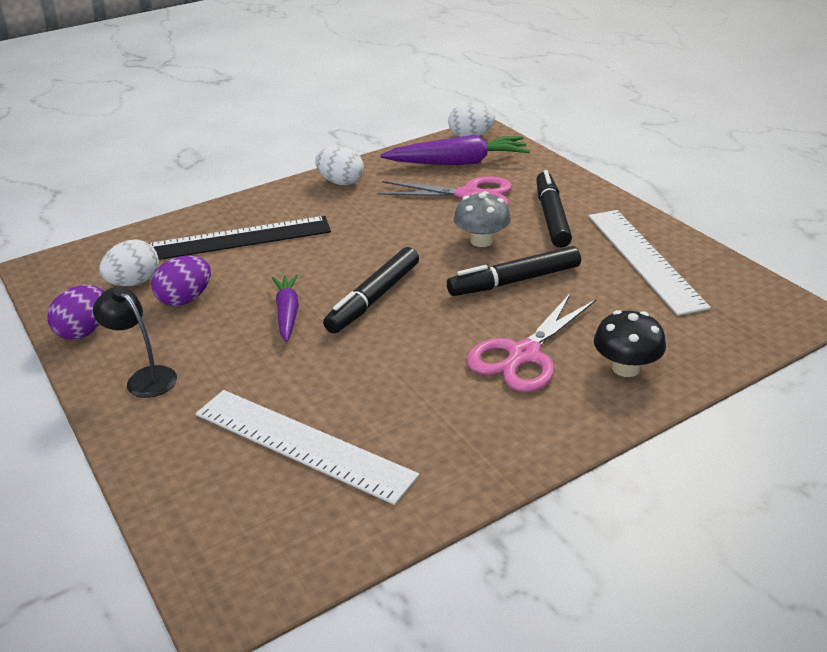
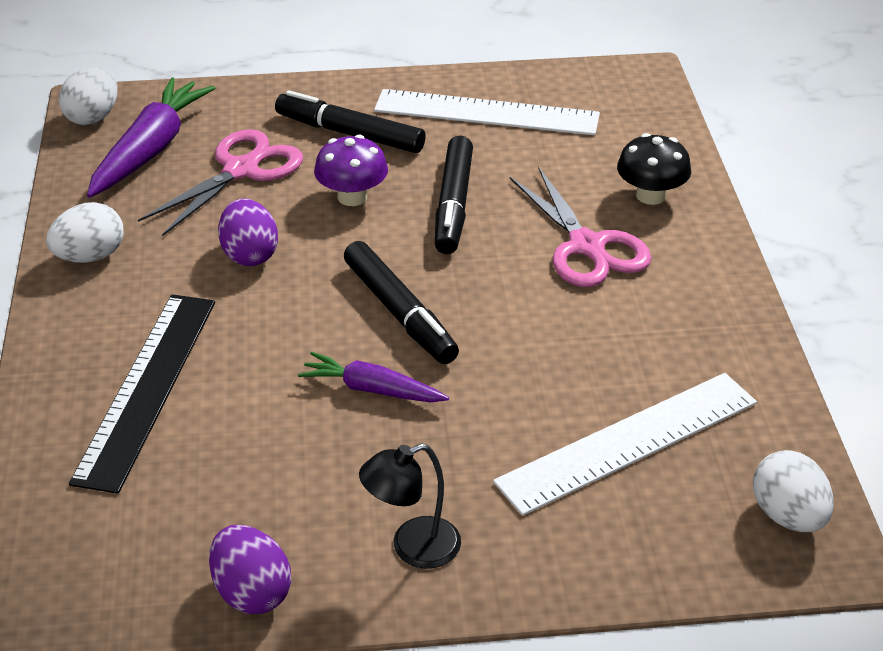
camera: 65 degrees left, 5 degrees up
(134, 282) = (166, 517): white egg -> white egg (788, 516)
(185, 299) = (259, 473): purple egg -> purple egg (250, 255)
(481, 241) = (352, 197): grey mushroom -> purple mushroom

